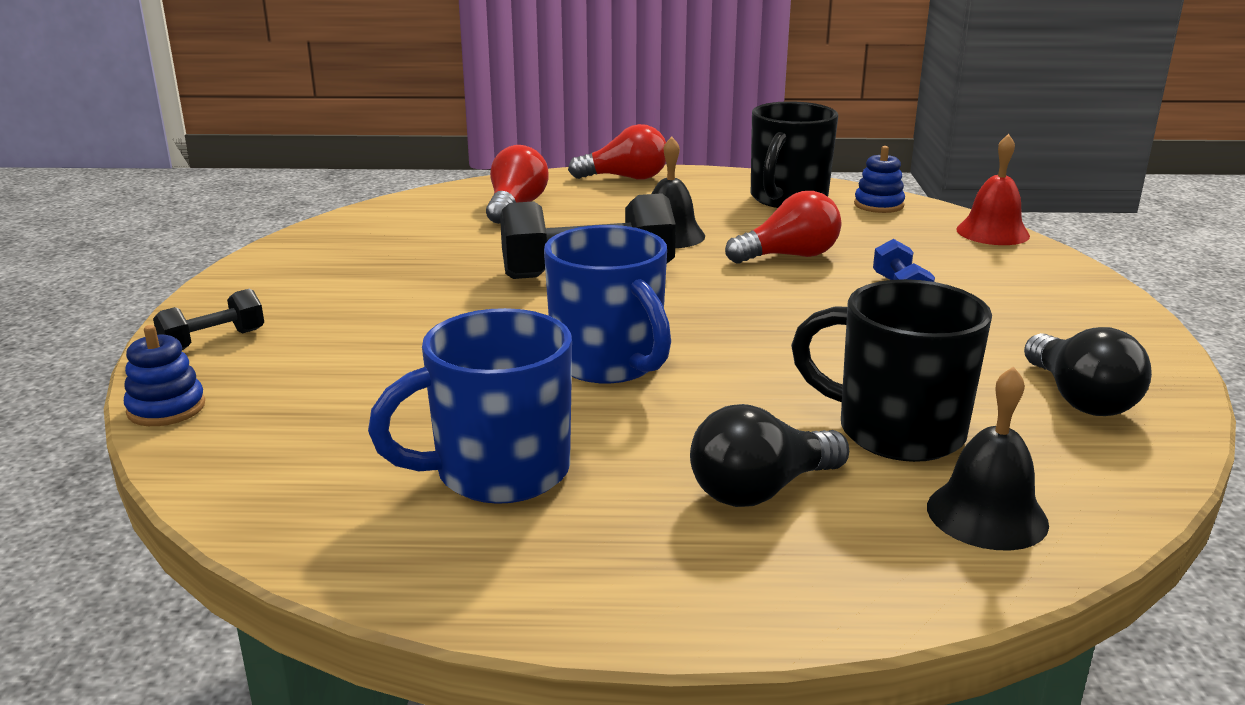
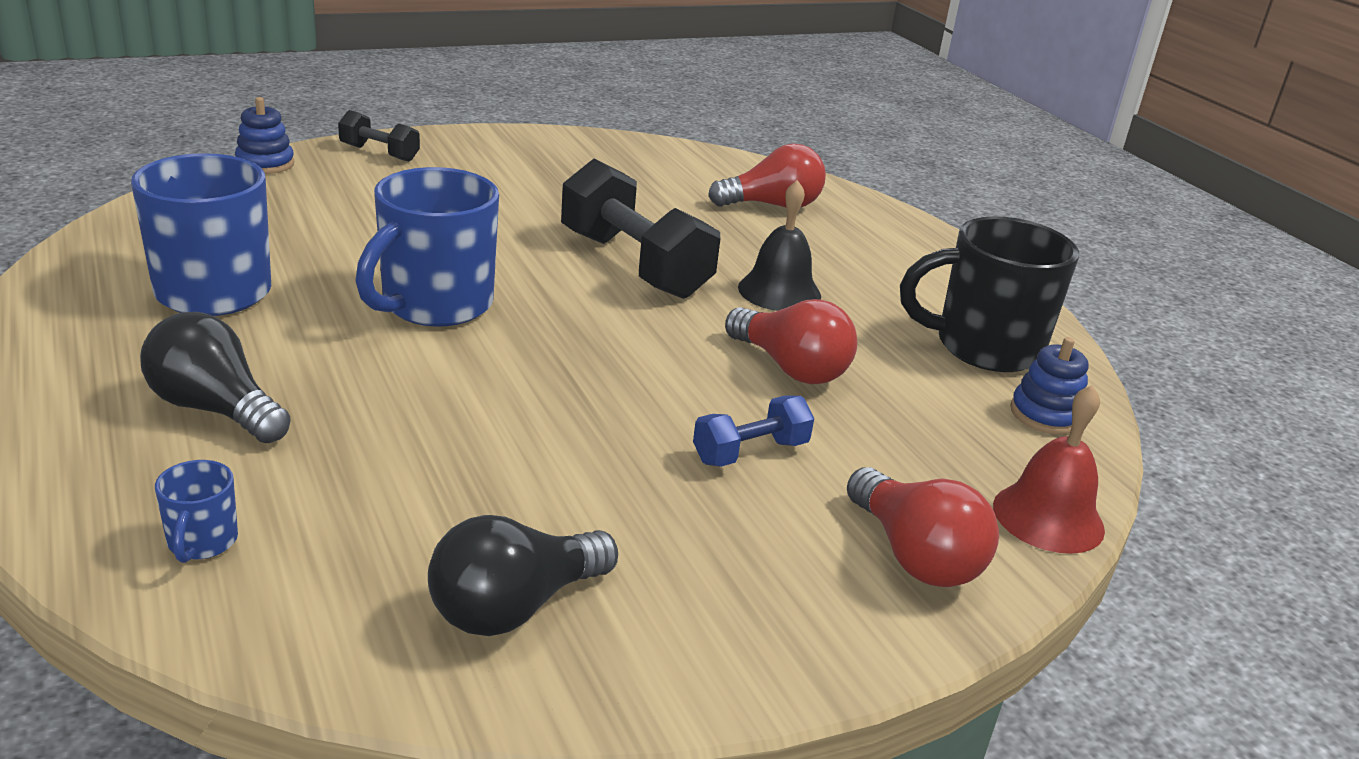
camera: 60 degrees right, 5 degrees up
(625, 178) = (926, 245): red light bulb -> red light bulb (914, 555)
(896, 431) = (365, 474): black mug -> none
(987, 515) = (202, 542): black bell -> blue mug

